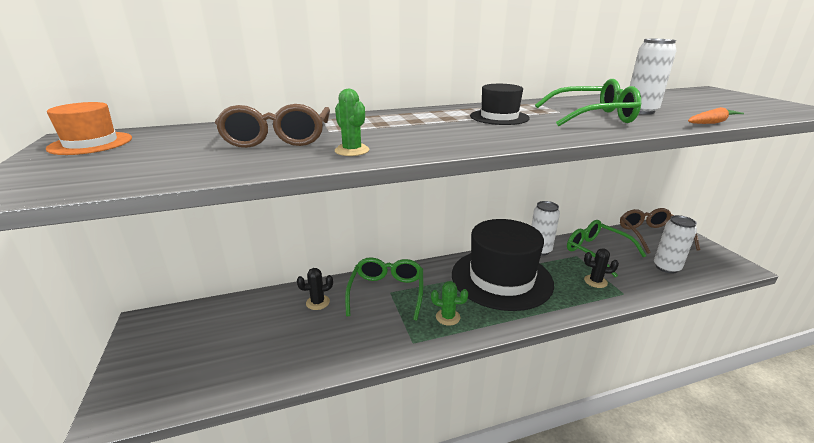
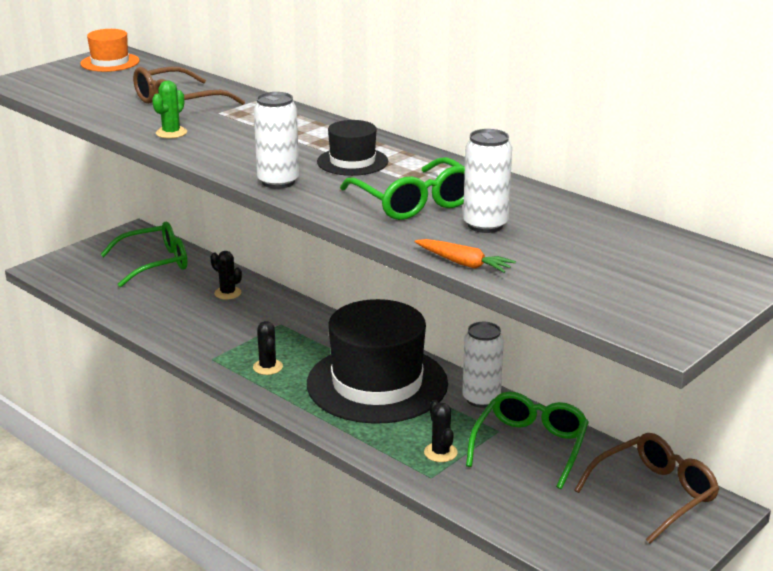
camera: 60 degrees right, 0 degrees up
(387, 292) = (279, 322): green glasses -> green glasses (155, 263)
(448, 317) = (267, 367): green cactus -> black cactus
(666, 267) = (548, 512): white can -> white can (278, 182)

